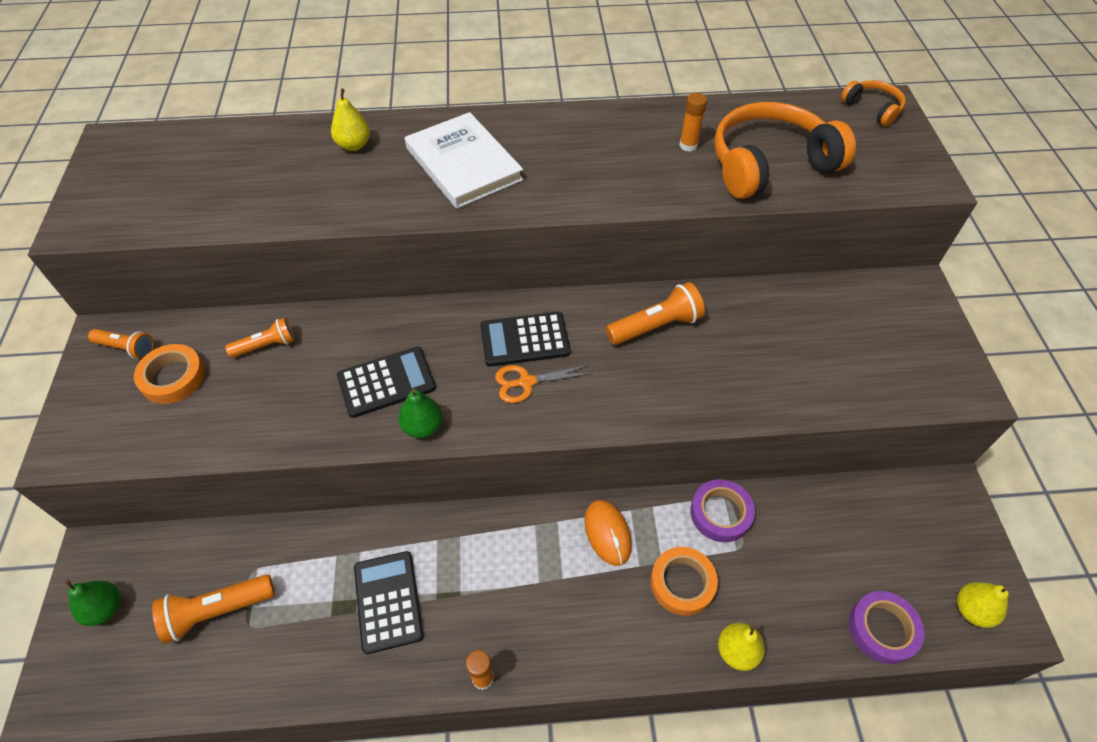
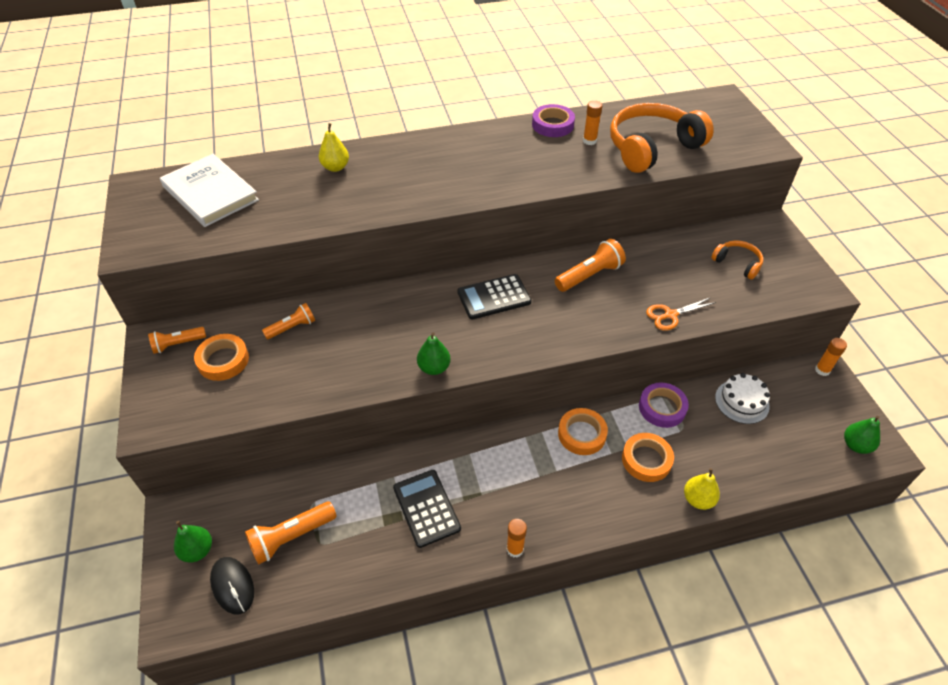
camera: 10 degrees left, 5 degrees down
(127, 348) = (178, 344): orange flashlight -> orange flashlight turned 150 degrees clockwise
(132, 663) = (232, 586): none -> black mouse
(386, 382) = (396, 341): black calculator -> none
(463, 164) = (425, 171): white book -> white book (210, 193)
(526, 382) = (504, 326): orange scissors -> orange scissors (670, 315)
(607, 533) = (582, 434): orange mouse -> orange tape
(829, 521) = (742, 402): none -> white cake
(872, 108) = (714, 102): orange headphones -> orange headphones (737, 263)
(882, 629) = (797, 467): purple tape -> purple tape (552, 125)
(950, 494) = (822, 370): none -> orange glue stick
(972, 610) = (856, 445): yellow pear -> green pear

